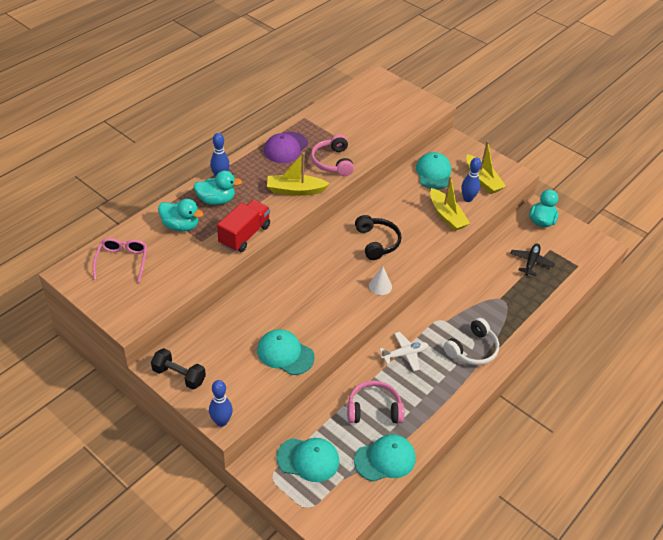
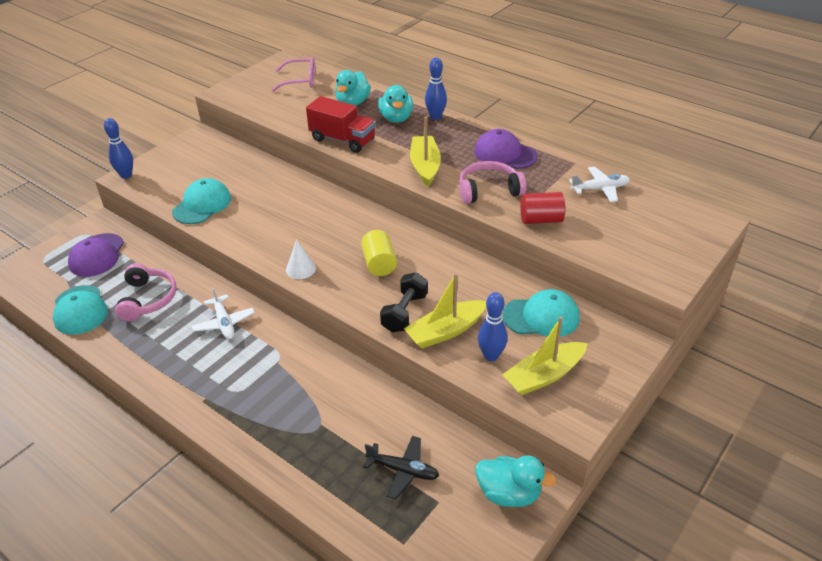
camera: 90 degrees right, 5 degrees down
(179, 376) = (185, 147): black dumbbell -> black dumbbell (404, 312)
(308, 459) = (97, 255): turquoise cap -> purple cap
(338, 112) = (600, 189): none -> white plane
(369, 144) = (541, 220): none -> red cylinder
(377, 242) = (379, 263): black headphones -> yellow cylinder
(472, 349) = (226, 389): white headphones -> none

